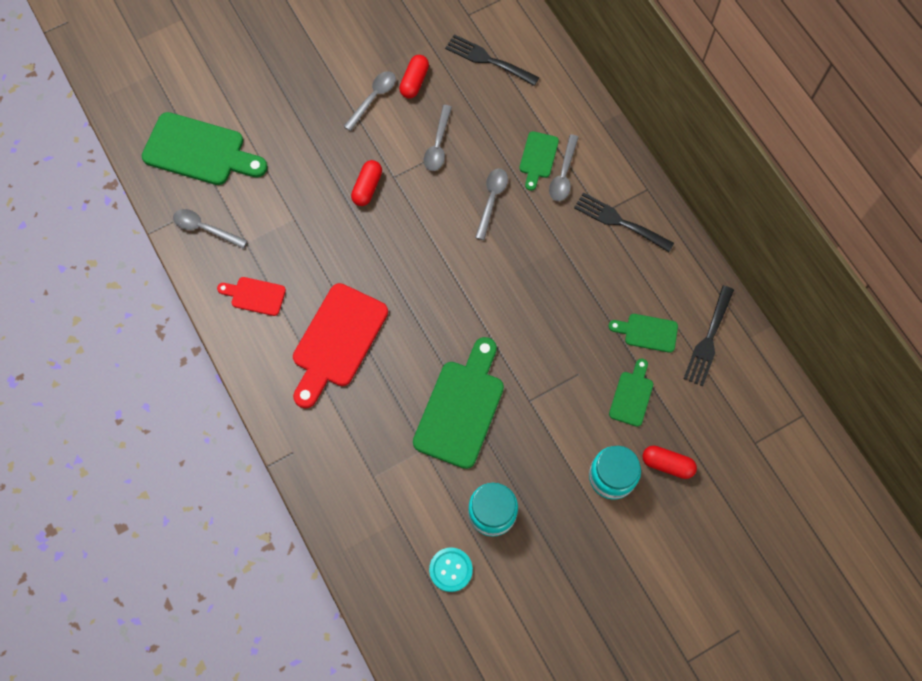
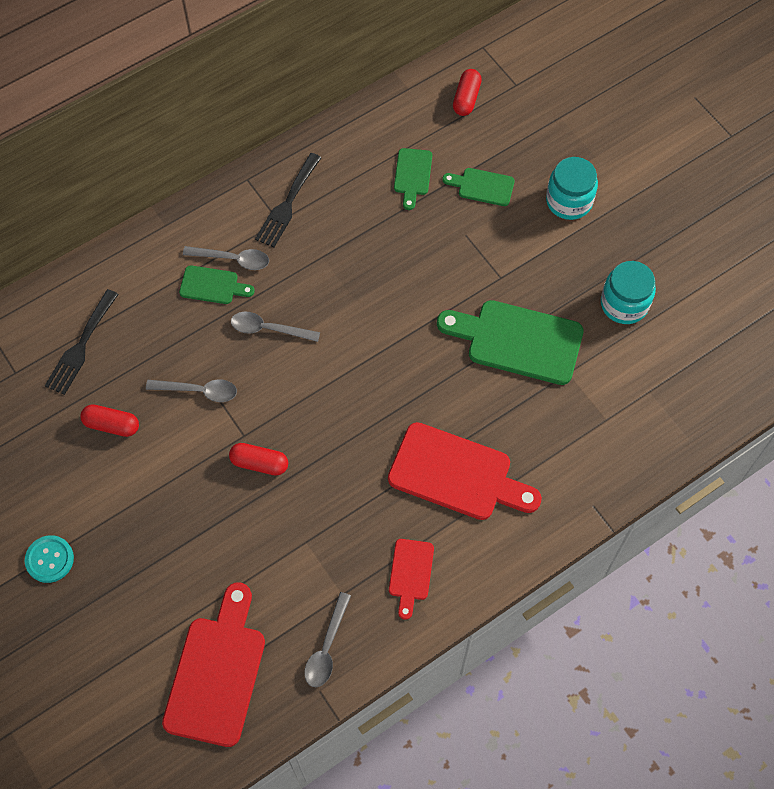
camera: 95 degrees left, 5 degrees down
(199, 151) = (217, 673): green cutting board -> red cutting board
(373, 98) = (136, 470): grey spoon -> none
(450, 570) = (688, 337): turquoise button -> turquoise button (49, 559)
(667, 464) = (549, 155): red capsule -> red capsule (466, 98)
(708, 340) = (414, 123): black fork -> none

